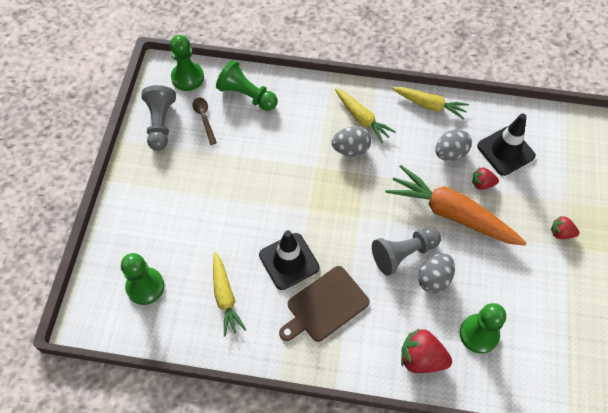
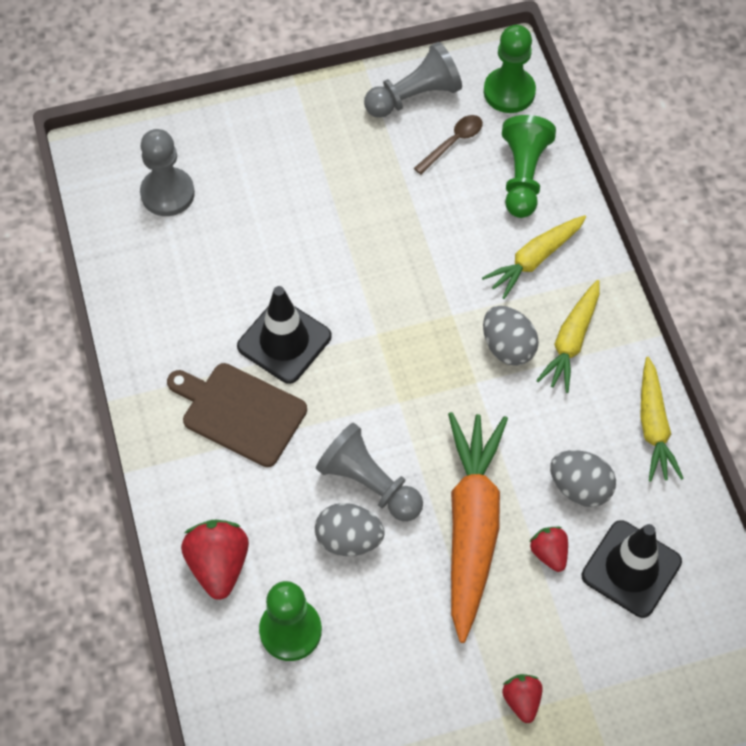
camera: 65 degrees right, 0 degrees up
(145, 286) = (167, 193): green pawn -> grey pawn
(225, 297) = (196, 288): yellow carrot -> yellow carrot (534, 259)

